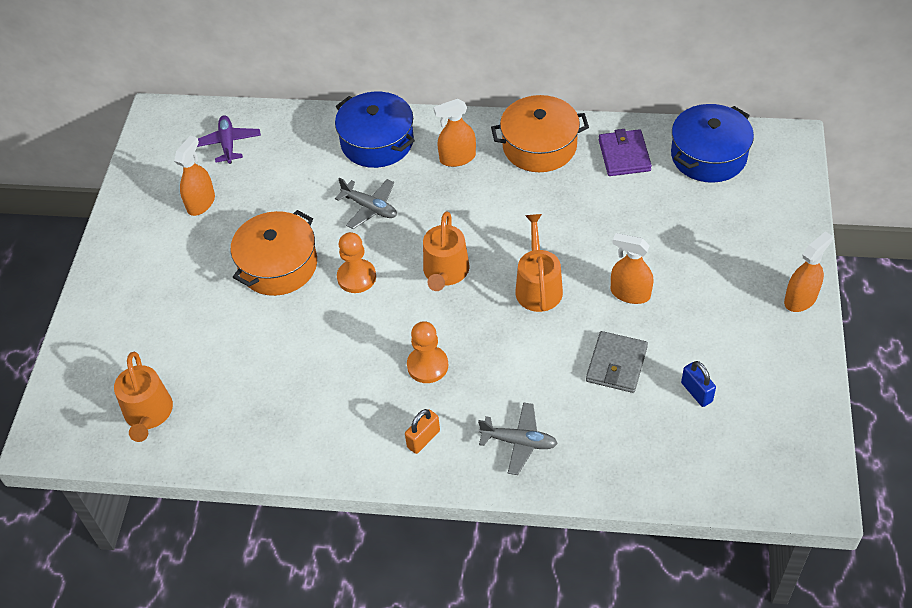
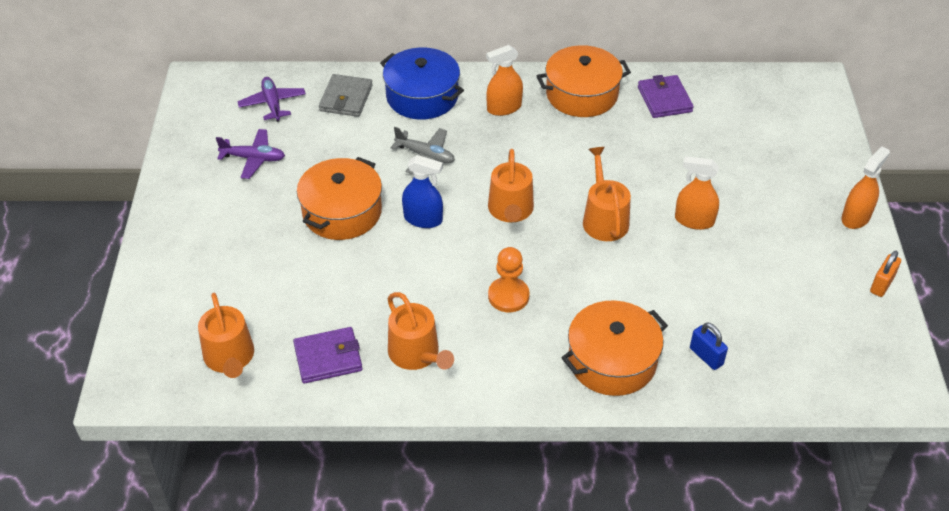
camera: 10 degrees left, 5 degrees down
(201, 203) = (253, 158): orange spray bottle -> purple plane
(241, 420) = (328, 358): none -> purple wallet
(328, 422) = (417, 354): none -> orange watering can
(356, 277) = (423, 219): orange pawn -> blue spray bottle
(423, 439) = (516, 364): orange padlock -> orange padlock (881, 284)
(519, 442) = (612, 361): grey plane -> orange pot
(616, 364) = (693, 284): grey wallet -> grey wallet (346, 98)
(696, 392) = (775, 305): blue padlock -> blue padlock (706, 356)
(708, 156) = (744, 96): blue pot -> none

